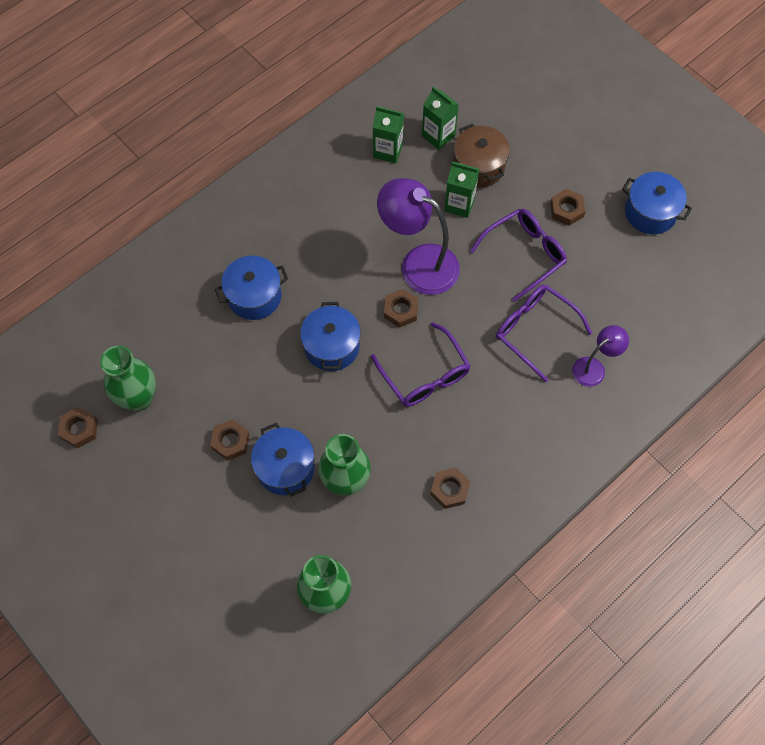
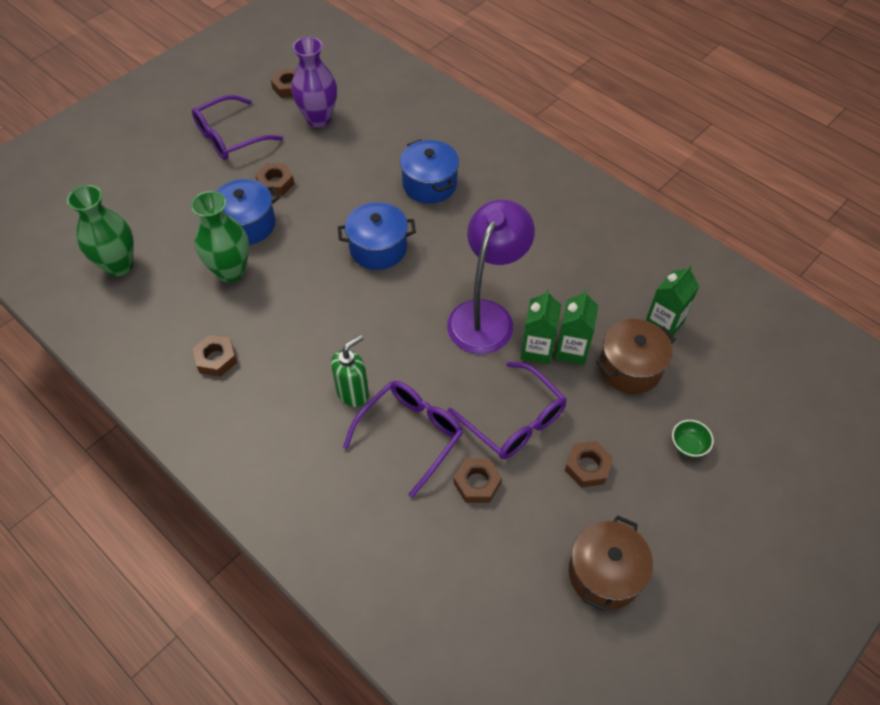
camera: 85 degrees right, 10 degrees down
(139, 398) = (318, 119): green vase -> purple vase
(388, 151) = (629, 278): green carton -> green carton (537, 350)
(401, 310) = (425, 303): brown nut -> brown nut (477, 483)
(424, 375) = (349, 329): purple glasses -> purple glasses (230, 137)
(492, 373) = (353, 393): none -> green soap dispenser
(550, 142) = (688, 445): none -> green bowl
(594, 368) = (364, 502): purple lamp -> none
(650, 212) = (604, 573): blue pot -> brown pot

